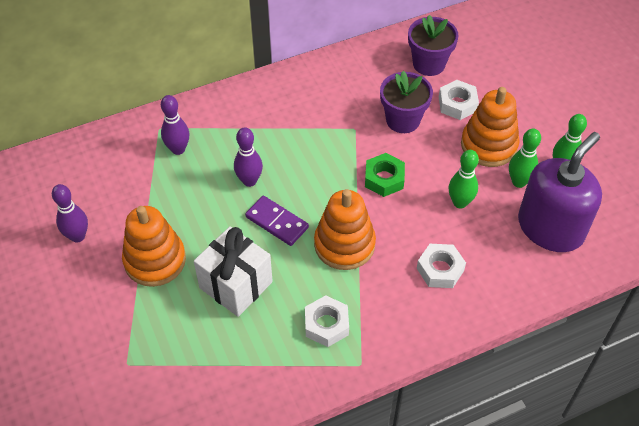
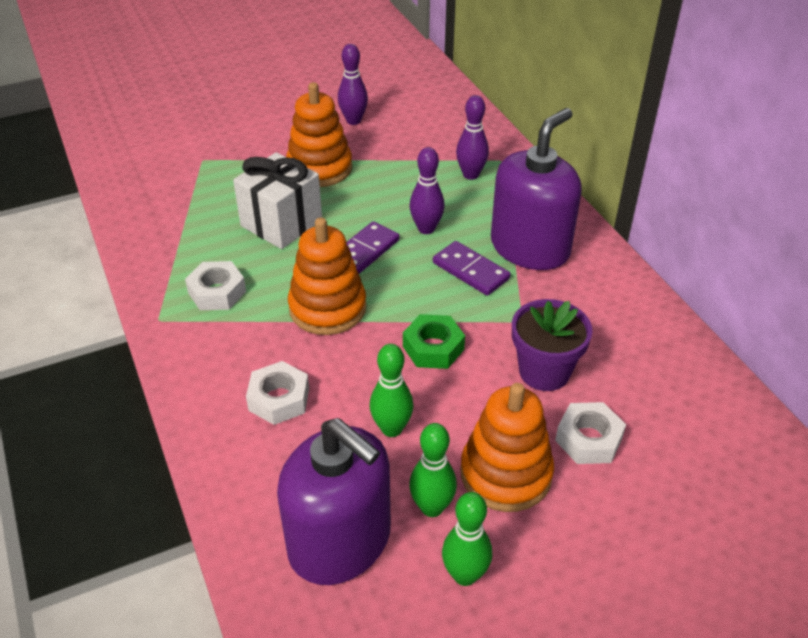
camera: 90 degrees right, 10 degrees down
(276, 118) = (530, 247): none -> purple soap dispenser
(302, 154) = (470, 271): none -> purple domino
(429, 64) = (670, 408): purple flower pot -> none

